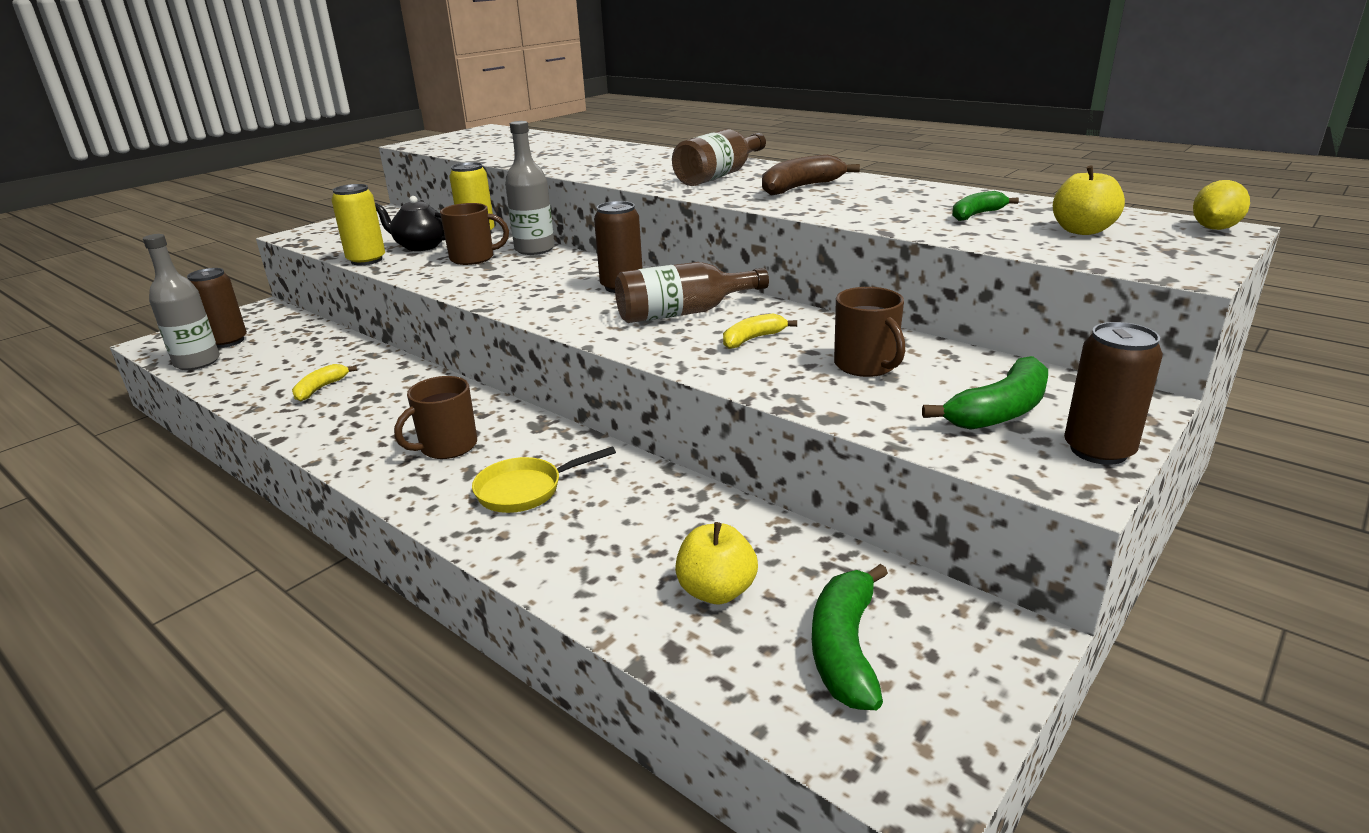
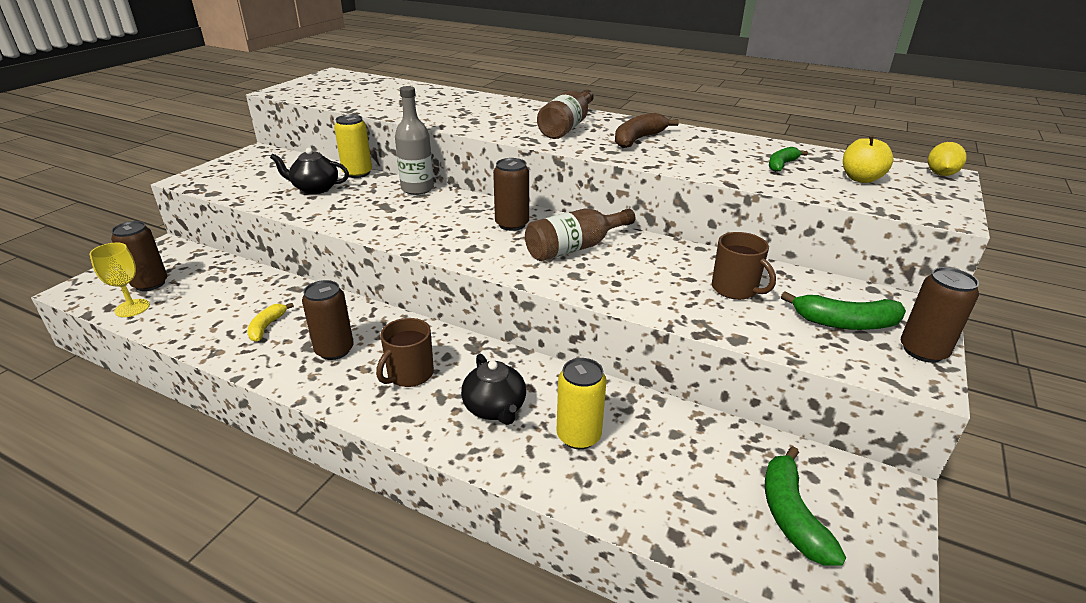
camera: 15 degrees left, 5 degrees up
(197, 362) = (132, 308): grey bottle -> yellow goblet
(366, 260) = (274, 206): yellow can -> yellow can (578, 436)
(378, 416) = (334, 350): none -> brown can
(473, 258) = (370, 200): brown mug -> none
(525, 490) = (495, 408): yellow pan -> black teapot
(716, 591) = (682, 480): yellow apple -> none
(752, 339) = (641, 270): yellow banana -> none
(1000, 411) = (845, 323): green banana -> green banana turned 60 degrees clockwise

